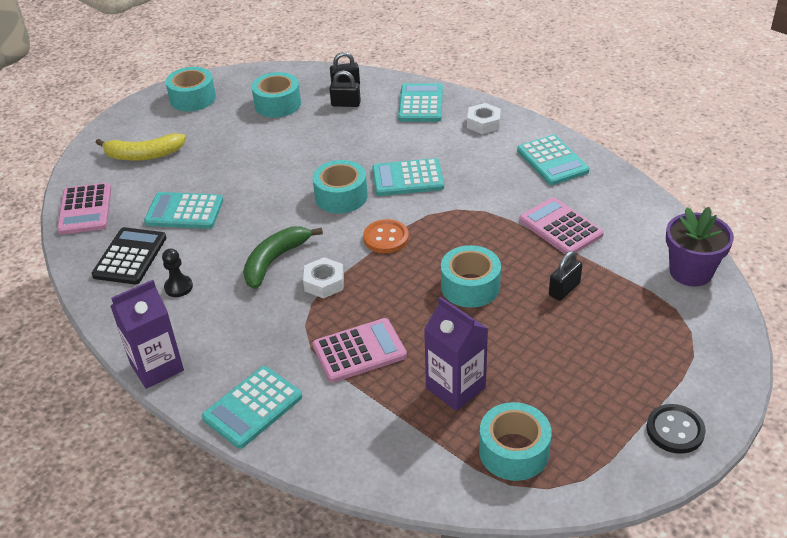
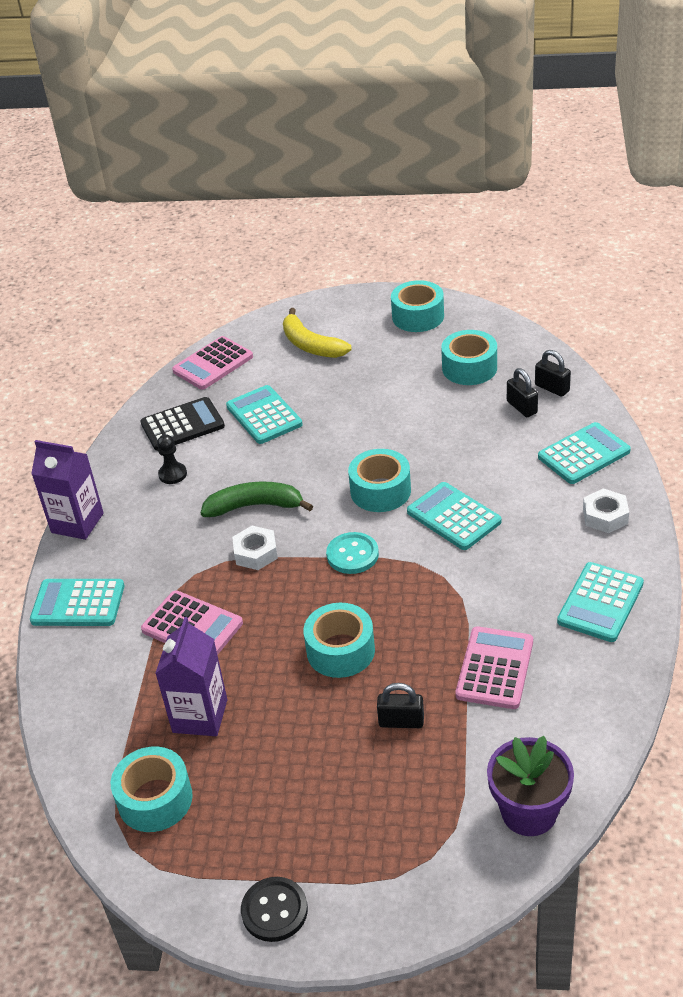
camera: 55 degrees right, 0 degrees up
(386, 238) = (352, 555): orange button -> turquoise button

